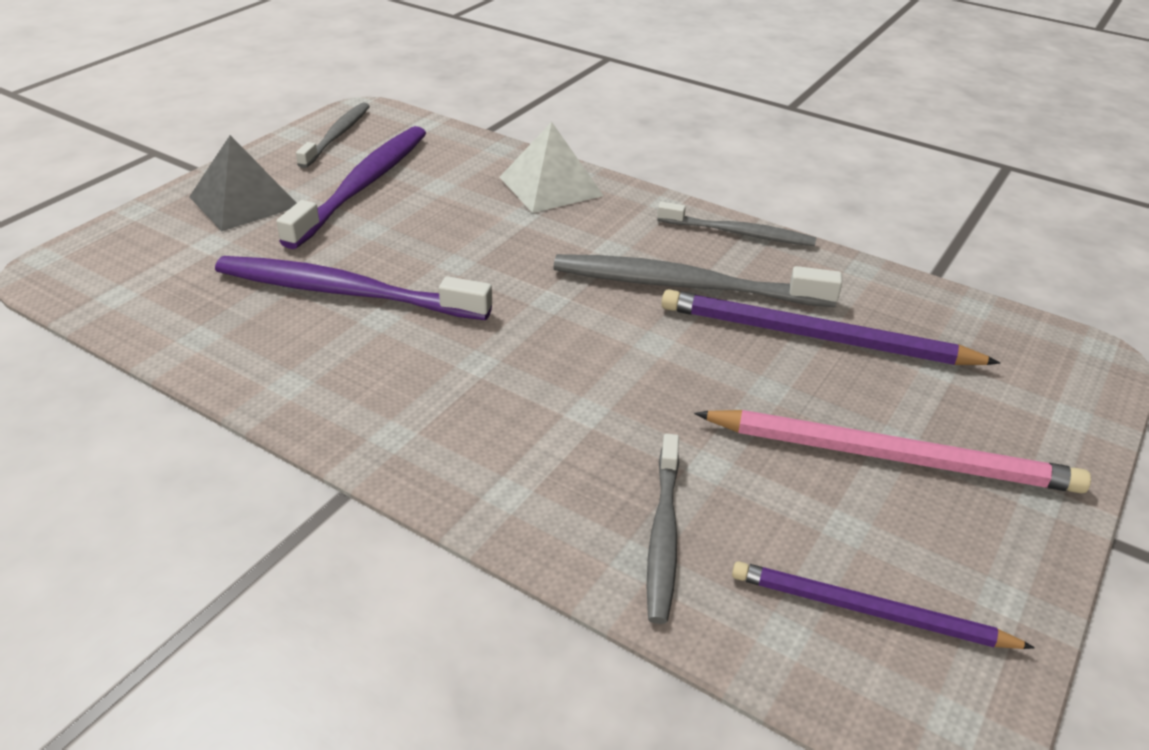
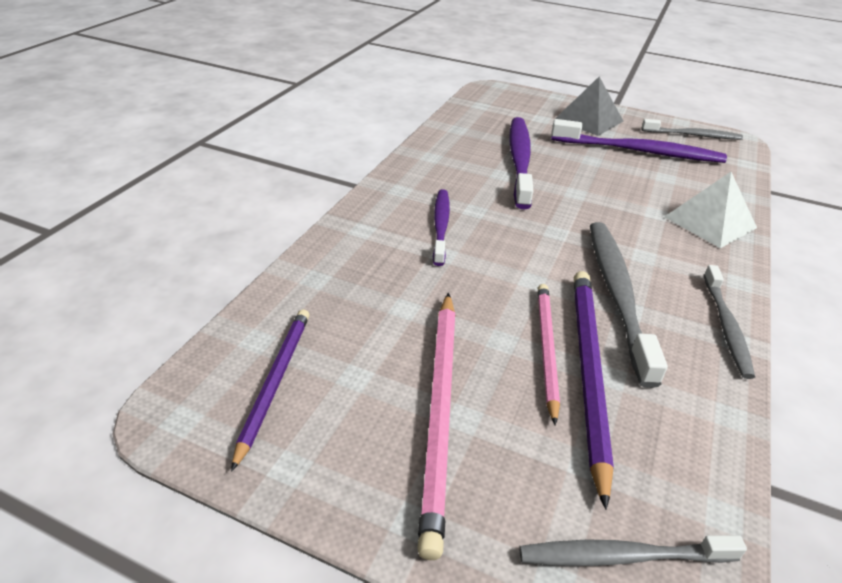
camera: 80 degrees right, 0 degrees up
(514, 403) = (441, 225): none -> purple toothbrush
(663, 535) = (335, 288): grey toothbrush -> grey toothbrush (622, 556)
(782, 358) = (546, 348): none -> pink pencil

